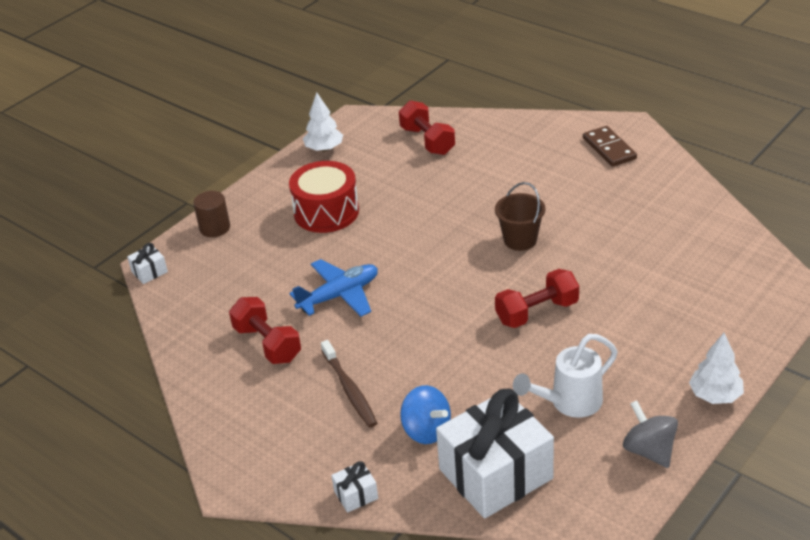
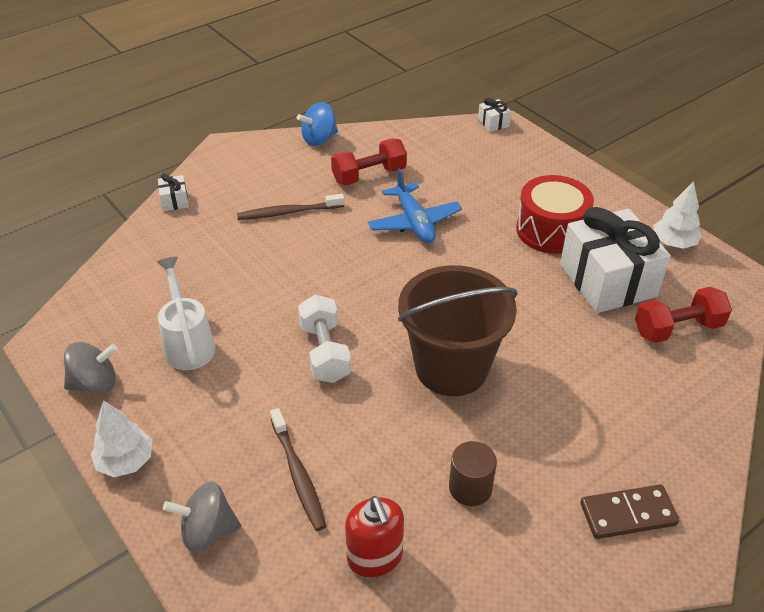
camera: 100 degrees right, 5 degrees up
(215, 228) = (546, 160): brown cylinder -> brown cylinder (470, 488)
(426, 430) = (214, 247): blue spinning top -> blue spinning top (319, 139)
(495, 474) = (141, 277): white gift -> white gift (607, 280)
(520, 240) = (451, 368): brown bucket -> brown bucket, size x1.85
(537, 312) = (324, 352): red dumbbell -> white dumbbell
(667, 295) = (298, 474): none -> brown toothbrush
(709, 243) = (375, 557): none -> red soap dispenser
(743, 327) = (207, 531): none -> grey spinning top

